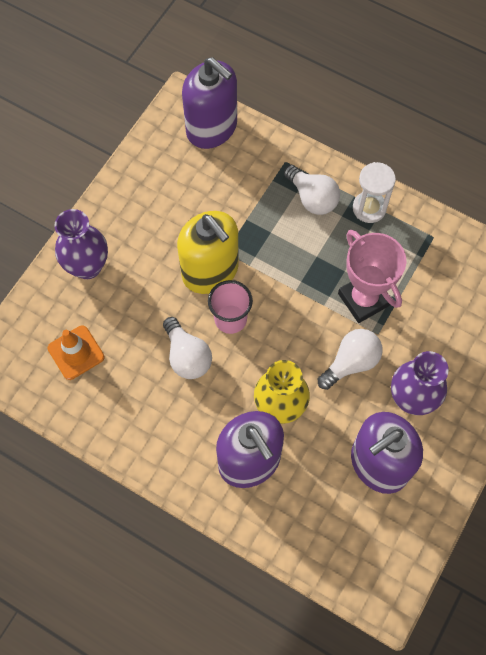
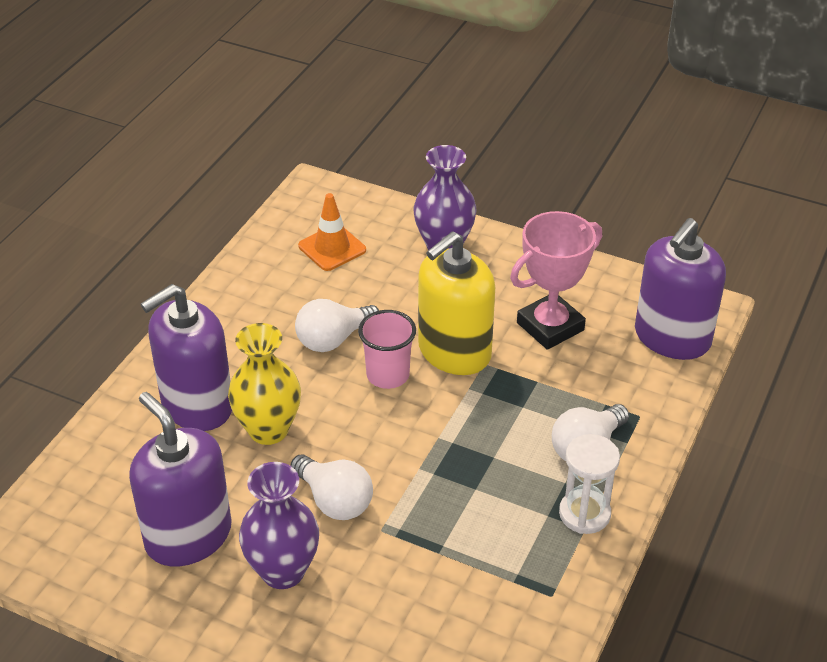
camera: 85 degrees right, 25 degrees down
(363, 299) = (433, 512): pink trophy -> pink trophy (550, 326)

